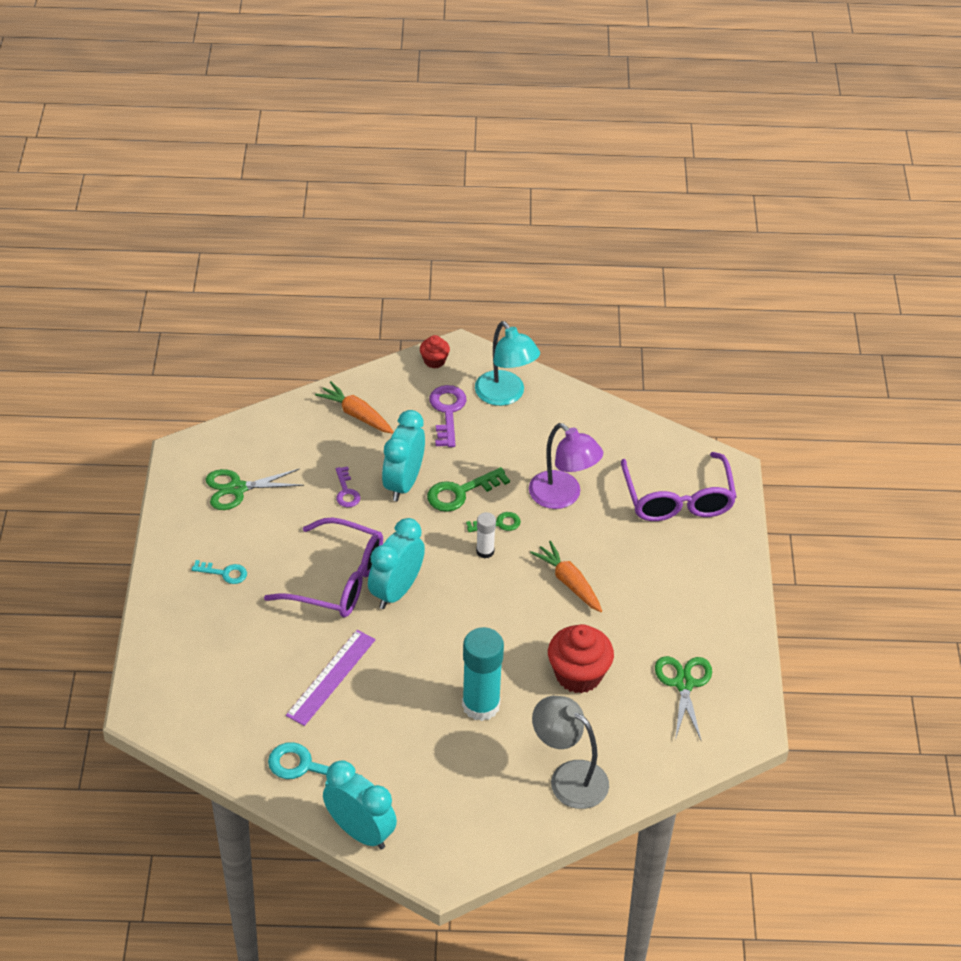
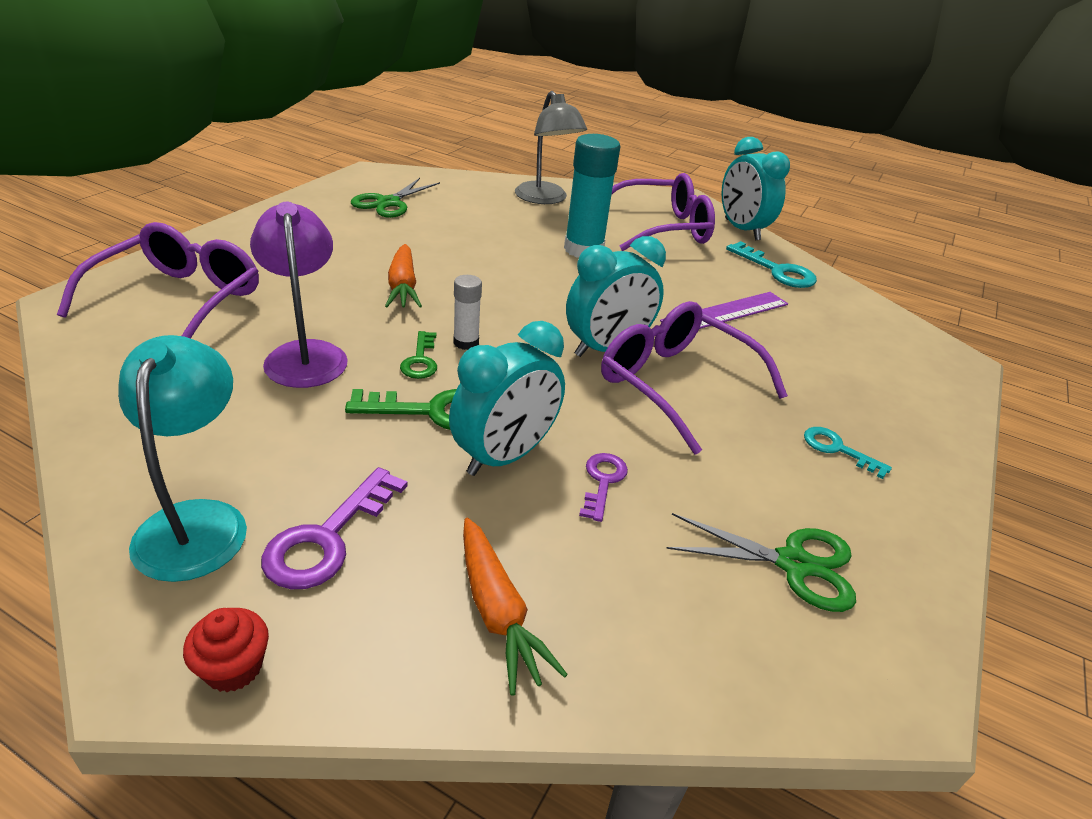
camera: 155 degrees left, 10 degrees down
(435, 786) = (662, 228): none -> purple glasses
(498, 524) = (420, 360): green key -> green key turned 105 degrees counterclockwise
(578, 675) = (473, 235): red cupcake -> none

